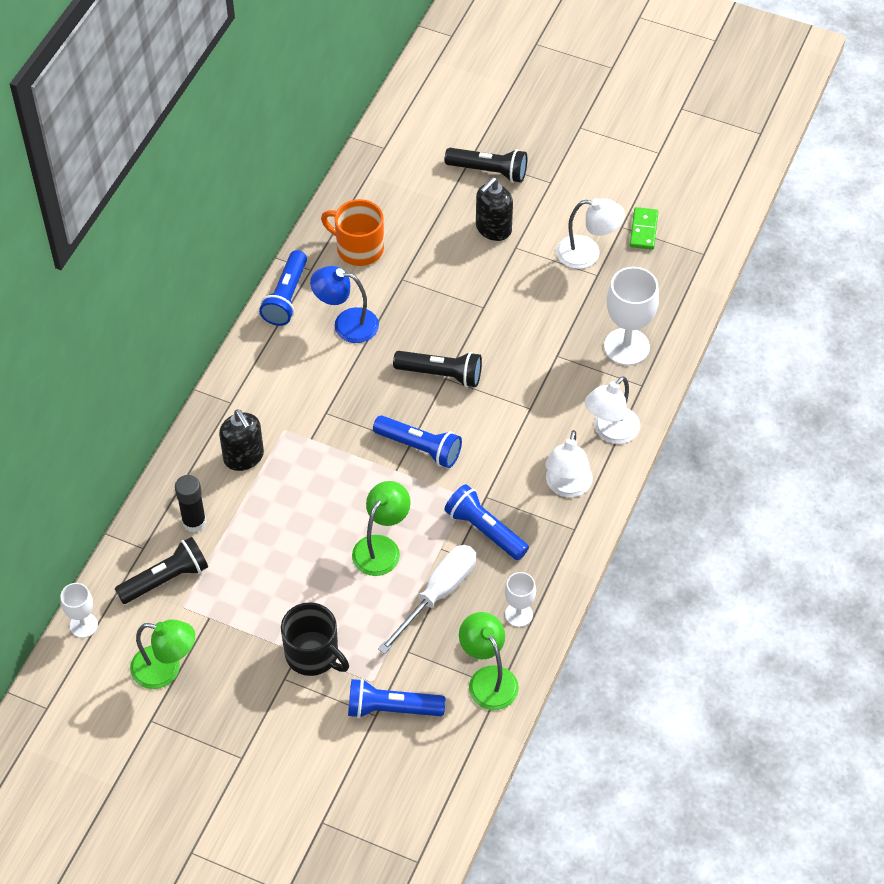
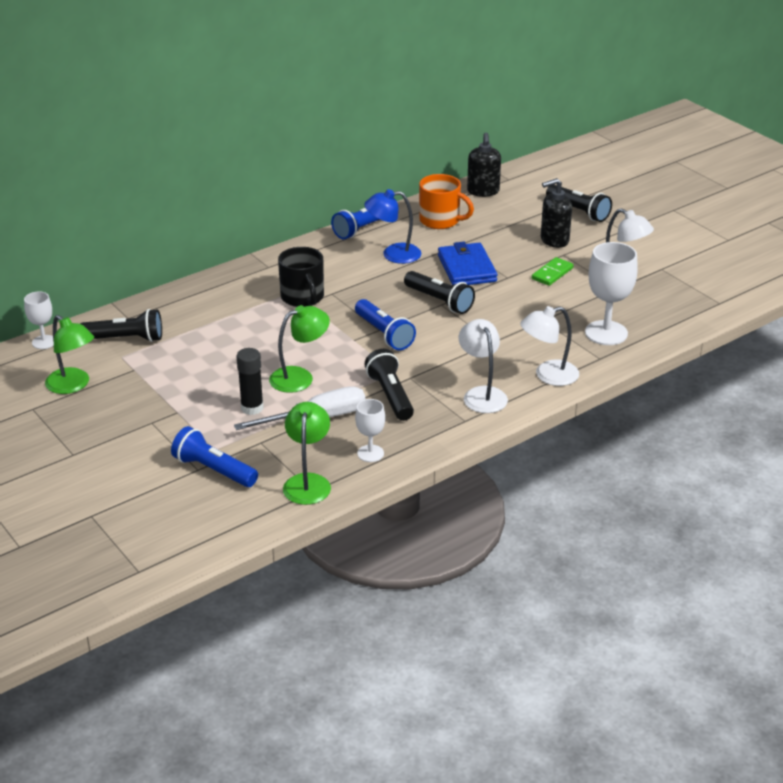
camera: 30 degrees right, 20 degrees down
(194, 522) = (177, 317): black glue stick -> black glue stick (252, 408)
(244, 457) = (248, 296): black soap dispenser -> black soap dispenser (483, 191)
(313, 654) = (187, 417): black mug -> black mug (302, 297)
(346, 324) = (393, 254): blue lamp -> blue lamp turned 45 degrees counterclockwise
(358, 248) = (440, 220): orange mug -> orange mug turned 150 degrees clockwise
(435, 312) = (467, 268): none -> blue wallet
(485, 530) = (390, 396): blue flashlight -> black flashlight
(567, 487) = (482, 394): white lamp -> white lamp turned 120 degrees clockwise
(643, 230) = (678, 275): green domino -> green domino (552, 273)

